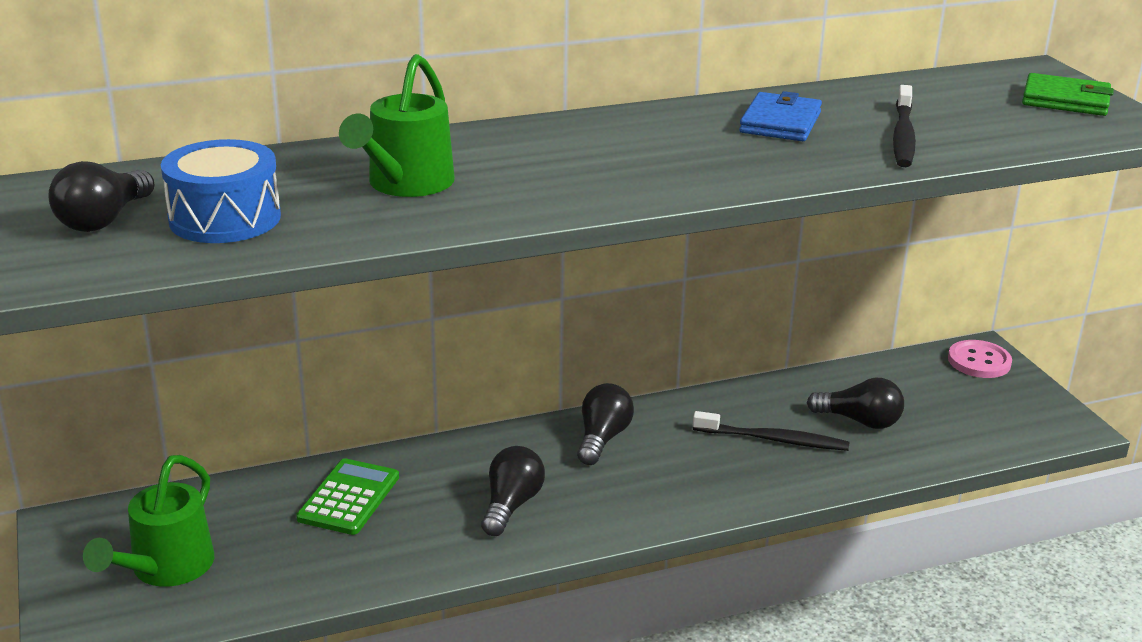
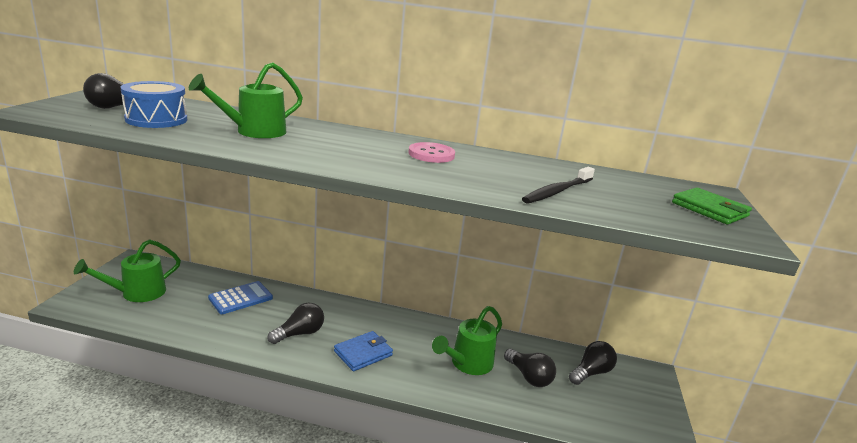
camera: 30 degrees right, 5 degrees down
(348, 498) = (240, 298): green calculator -> blue calculator
(602, 438) = (381, 323): black light bulb -> black light bulb (591, 372)
(773, 439) = (467, 364): black toothbrush -> green watering can
(780, 123) = (494, 166): blue wallet -> blue wallet (363, 353)
(979, 361) = (643, 378): pink button -> pink button (431, 154)

